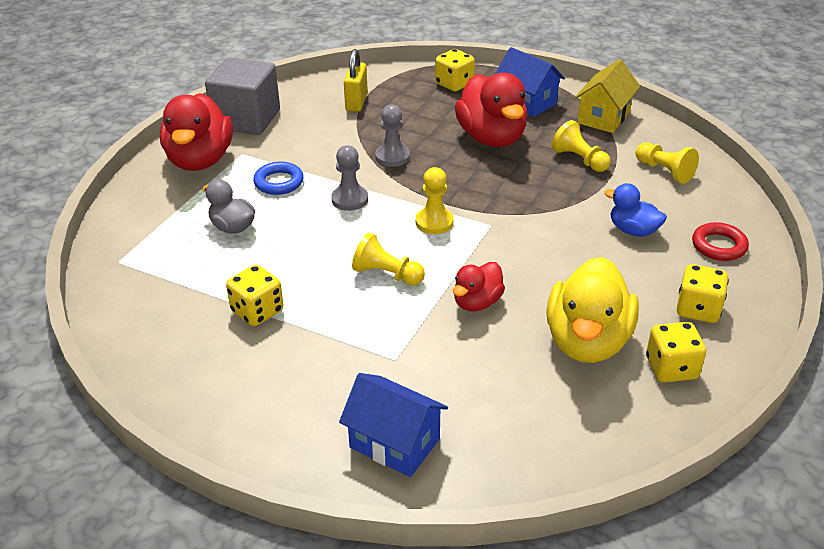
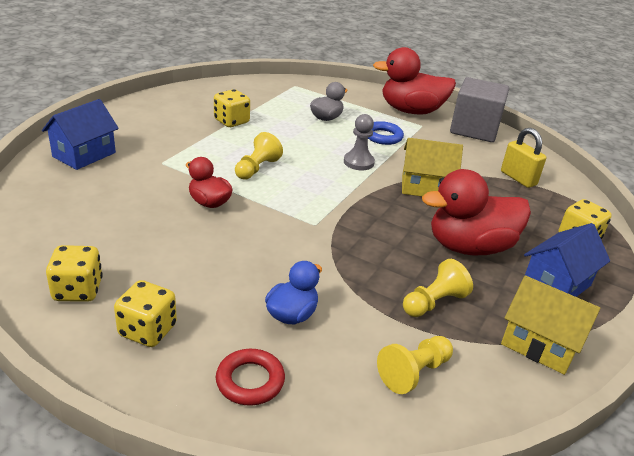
camera: 90 degrees right, 5 degrees down
(356, 102) = (518, 178): yellow padlock -> yellow padlock turned 45 degrees clockwise
(392, 157) = (425, 187): grey pawn -> yellow house
(434, 222) = (322, 196): yellow pawn -> none
(587, 341) = (137, 249): yellow duck -> none

